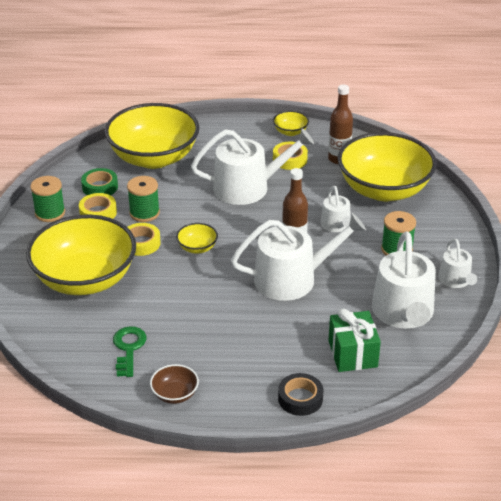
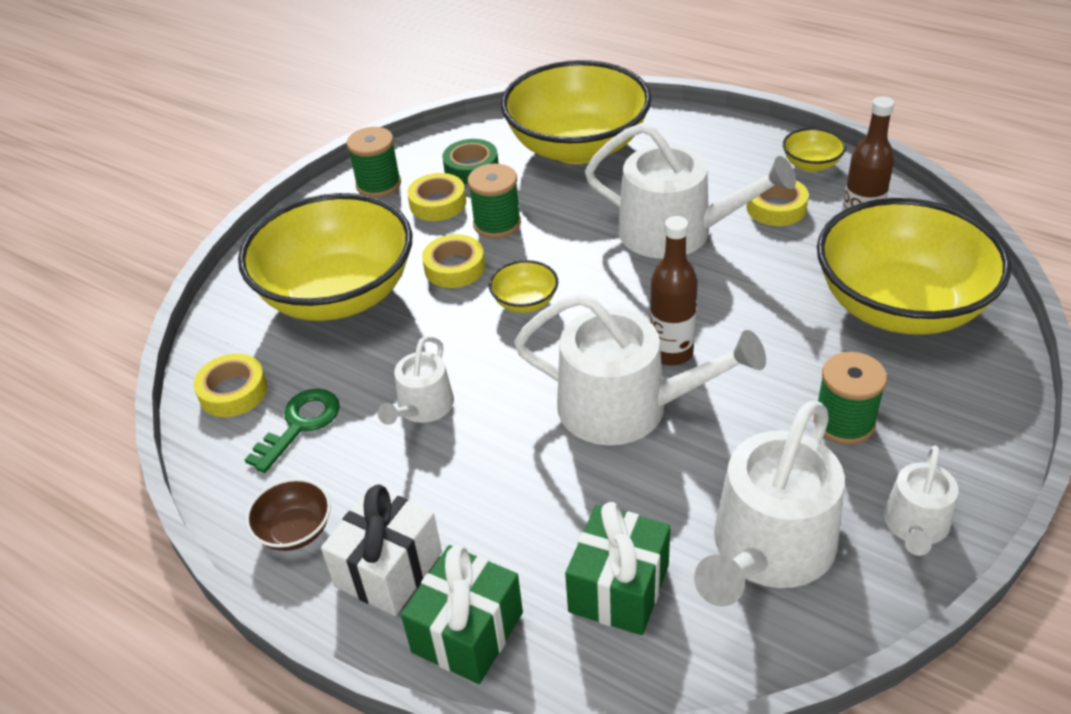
camera: 35 degrees right, 5 degrees up
(72, 347) = (233, 392): none -> yellow tape
(239, 390) = (388, 569): none -> white gift
(300, 398) = (467, 632): black tape -> green gift
(336, 225) = (770, 341): white watering can -> white watering can (422, 407)

